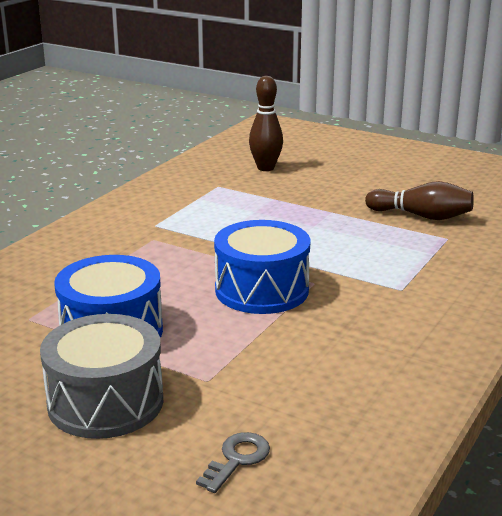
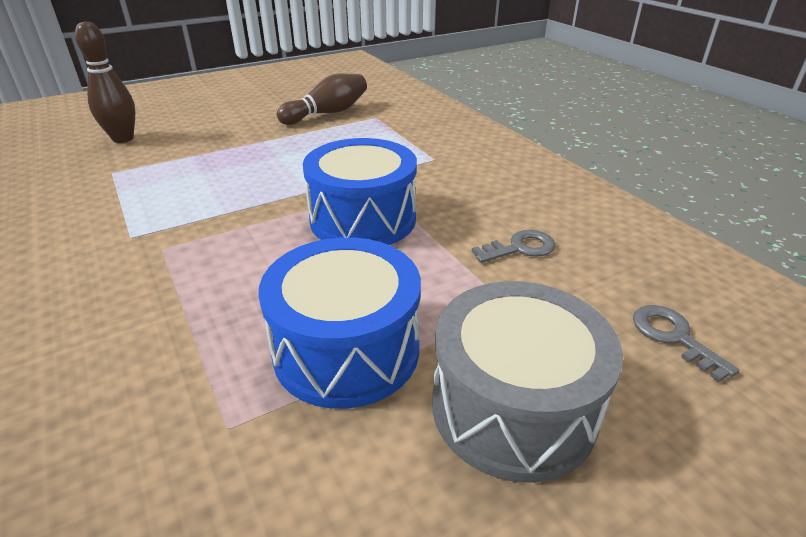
camera: 60 degrees left, 10 degrees up
(294, 366) = (520, 248): none -> grey key

